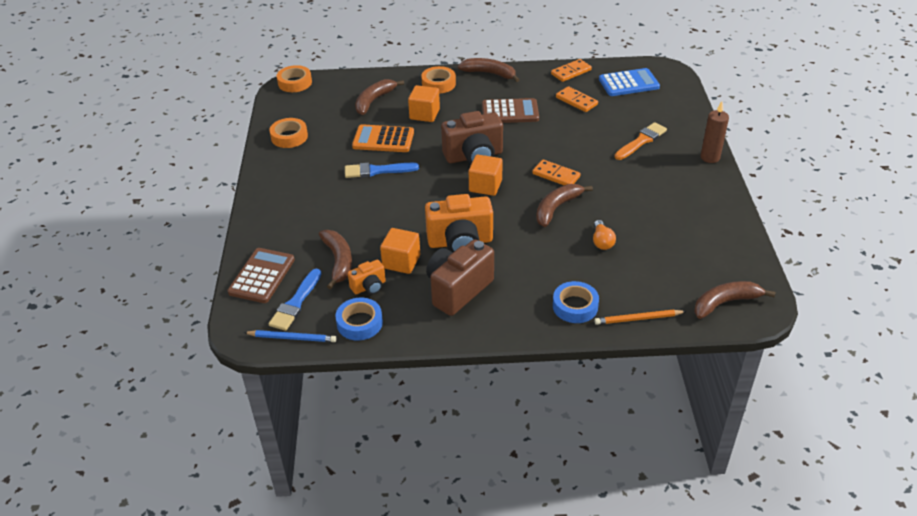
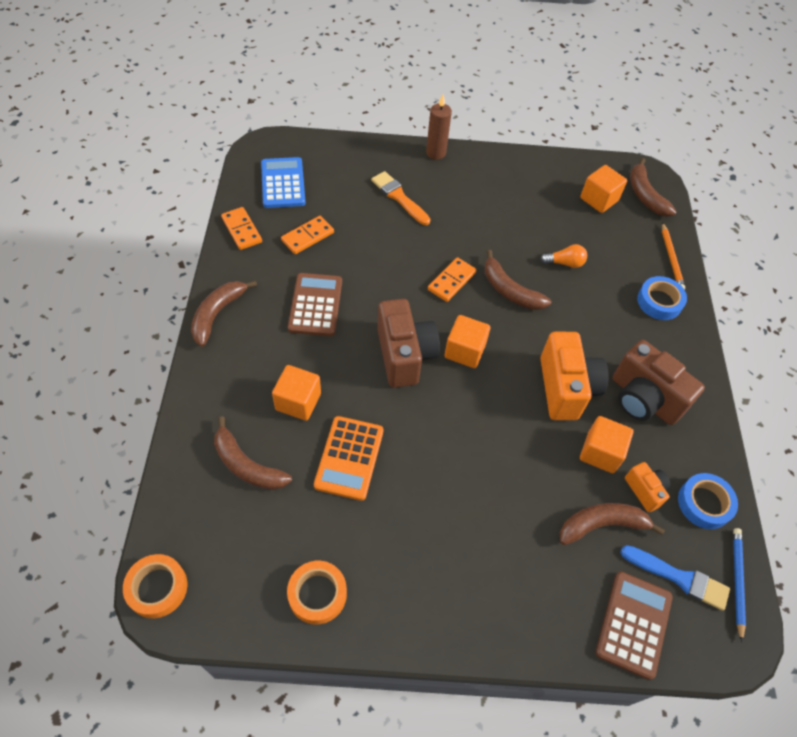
camera: 90 degrees left, 15 degrees up
(262, 276) = (633, 624): brown calculator -> brown calculator turned 90 degrees clockwise
(377, 171) = (420, 469): blue brush -> none
(438, 84) = (225, 377): orange tape -> none
(700, 266) = (599, 199): none -> orange cube

